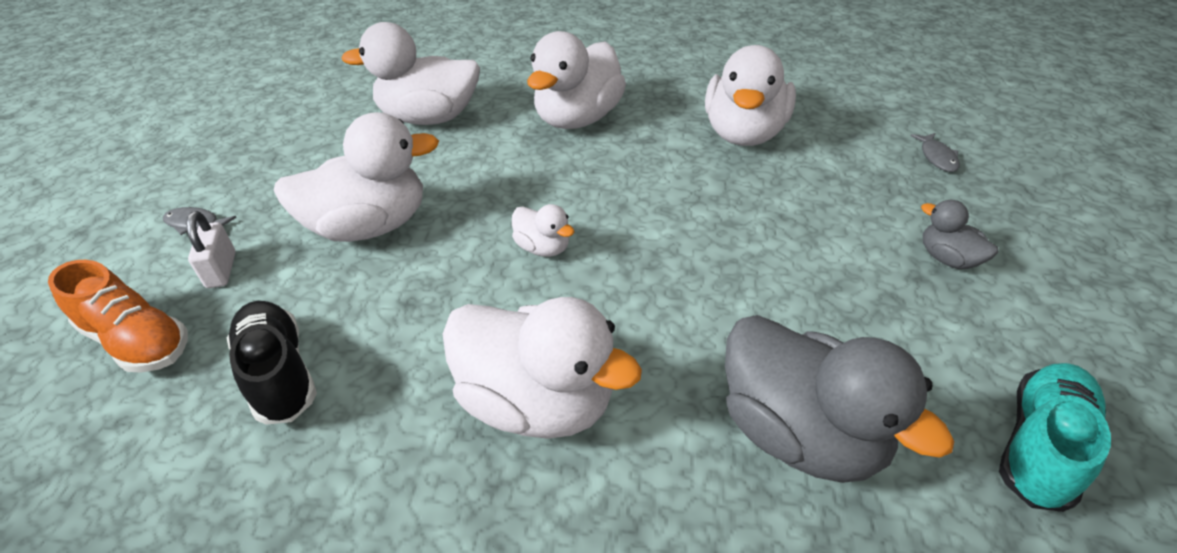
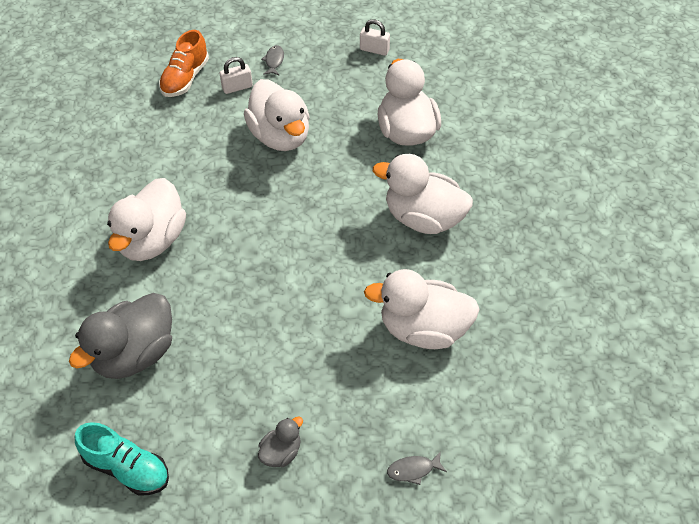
camera: 80 degrees right, 10 degrees up
(259, 129) = (374, 50): none -> white padlock
(279, 374) = (167, 137): black shoe -> none
(543, 248) = (269, 223): white duck -> none

